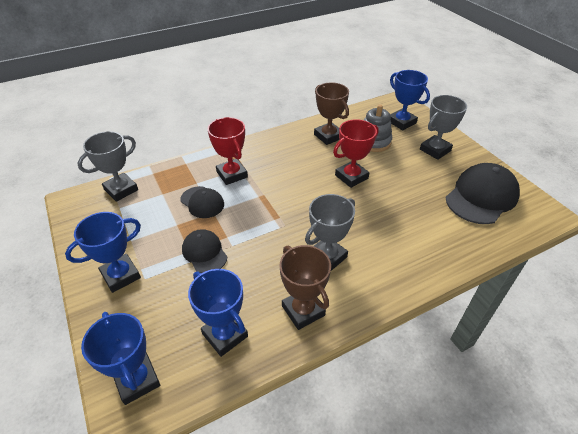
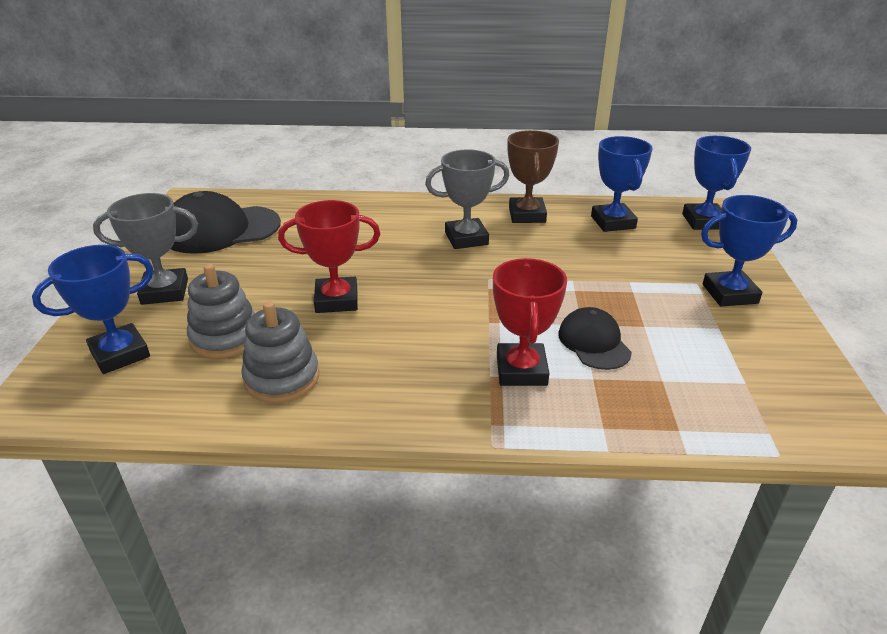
camera: 150 degrees left, 10 degrees down
(121, 190) = (746, 416): grey trophy -> none
(204, 252) = (612, 283): black cap -> none
(328, 136) = (282, 378): brown trophy -> grey stacking toy
(401, 122) = (120, 354): blue trophy -> blue trophy turned 60 degrees clockwise

